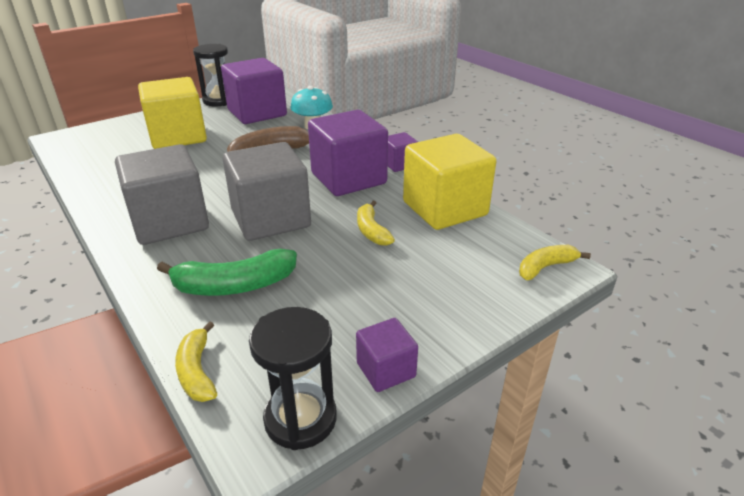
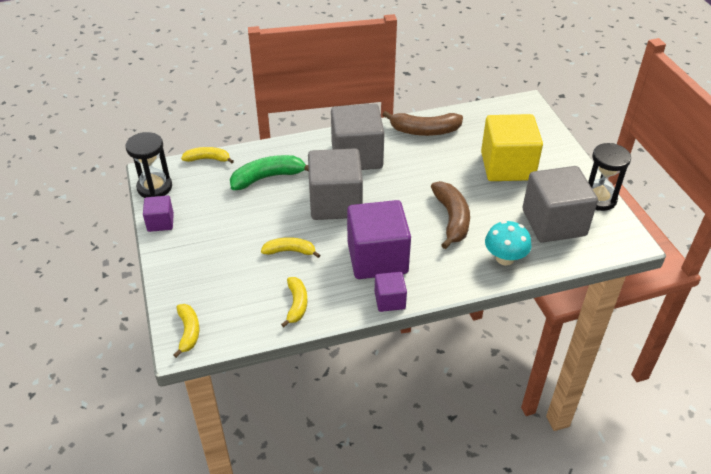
camera: 110 degrees right, 10 degrees up
(110, 186) = (424, 131): none -> brown banana
(234, 285) = (268, 177): green banana -> green banana turned 60 degrees clockwise
(257, 113) = (554, 222): purple cube -> grey cube
(444, 208) = (296, 304): yellow cube -> yellow banana

